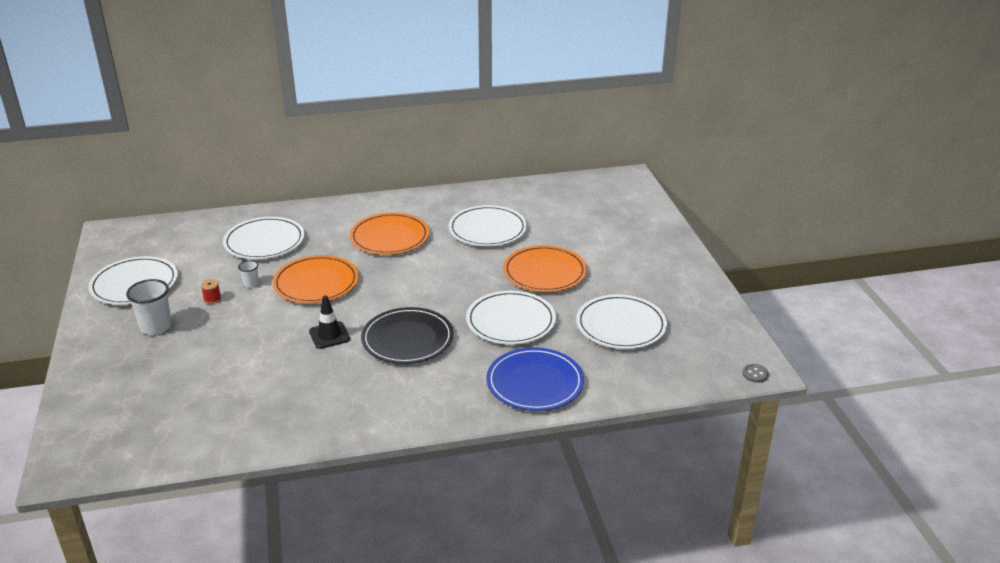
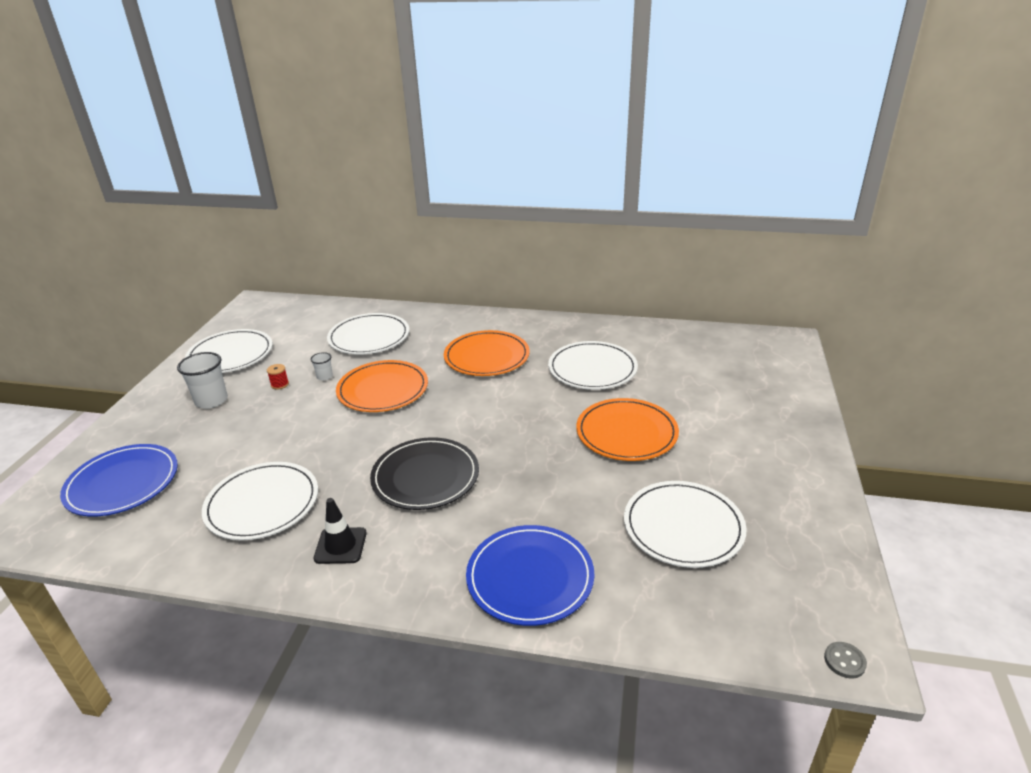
camera: 25 degrees right, 0 degrees up
(136, 408) = (122, 483): none -> blue plate
(329, 335) = (352, 451): black traffic cone -> black traffic cone (340, 546)
(511, 321) = (551, 484): white plate -> white plate (262, 504)

